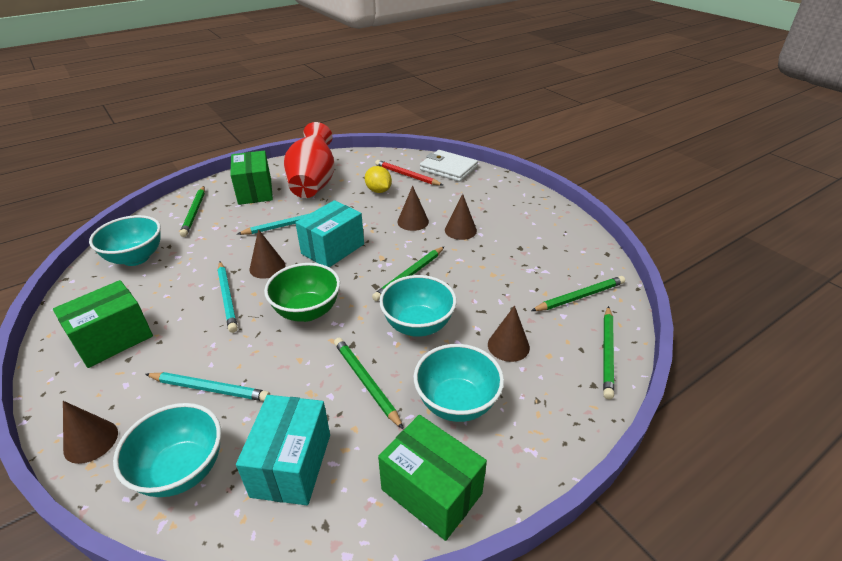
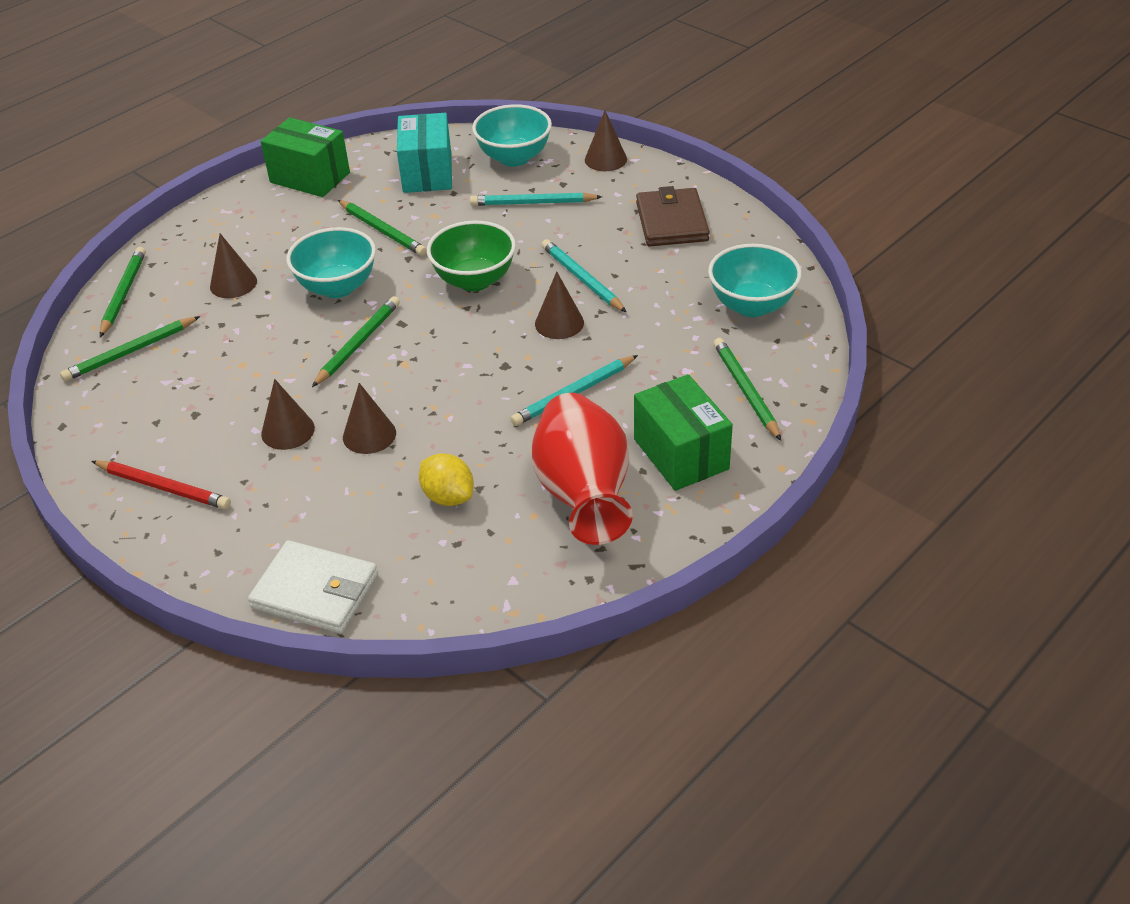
camera: 170 degrees right, 5 degrees up
(113, 339) = (671, 222): green box -> brown wallet
(333, 249) = (481, 364): turquoise box -> none
(407, 175) = (402, 551): red pencil -> red pencil (164, 487)
(456, 403) = (290, 230): turquoise bowl -> none

